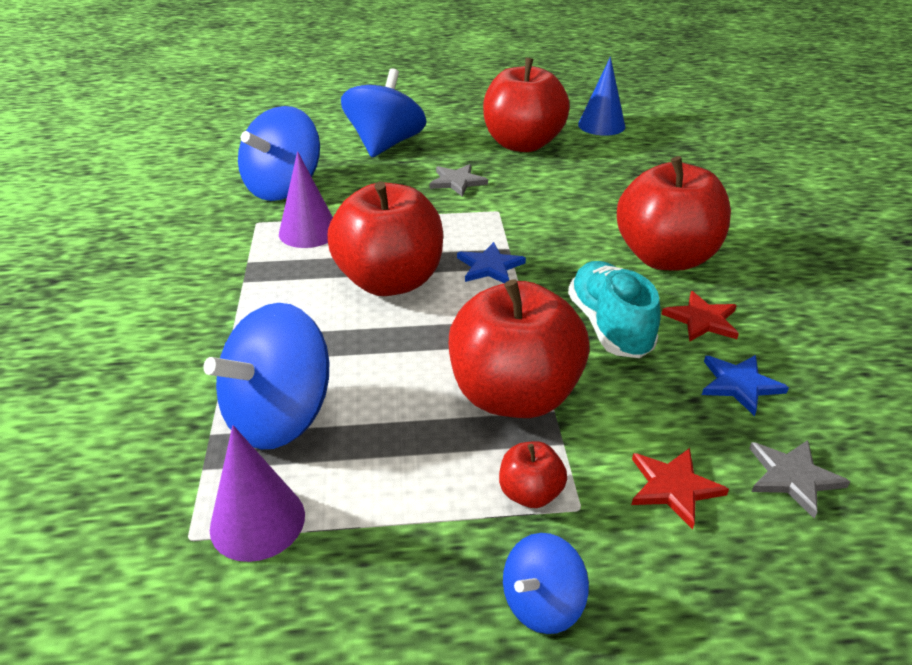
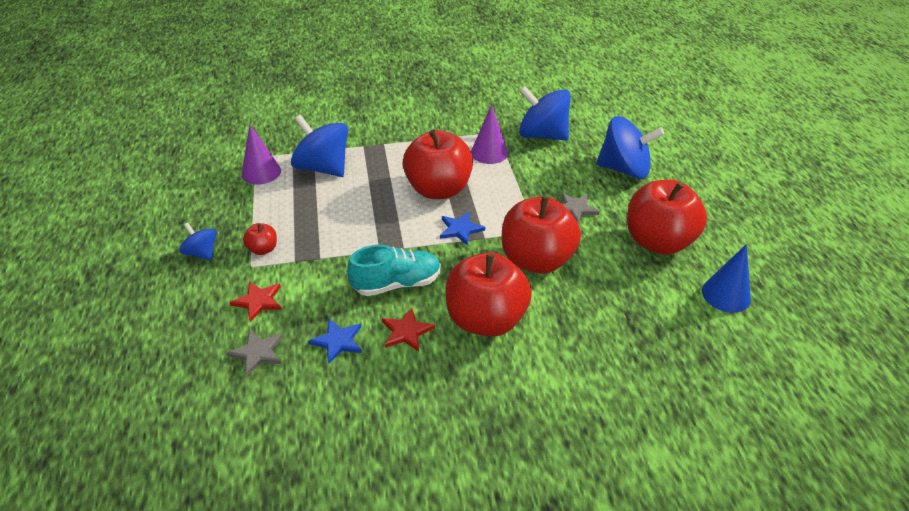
camera: 85 degrees right, 5 degrees up
(514, 395) = (333, 243): red apple -> red apple (536, 260)

